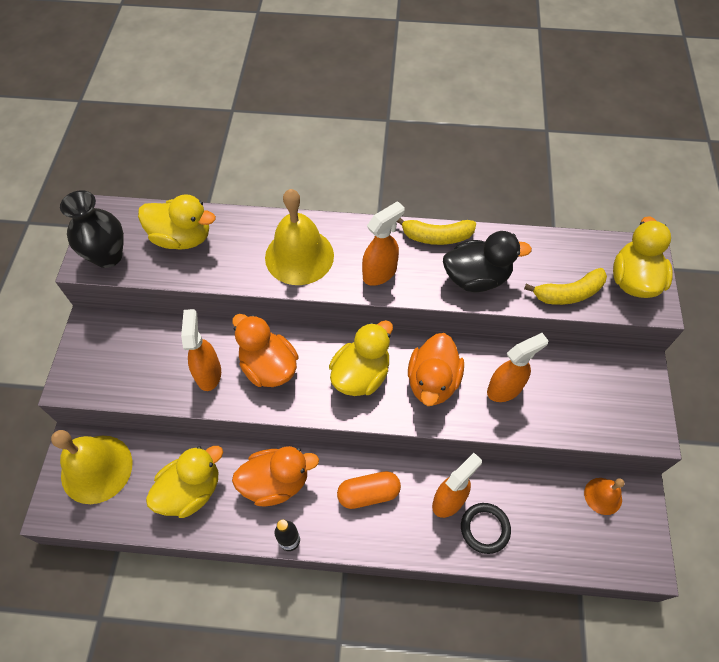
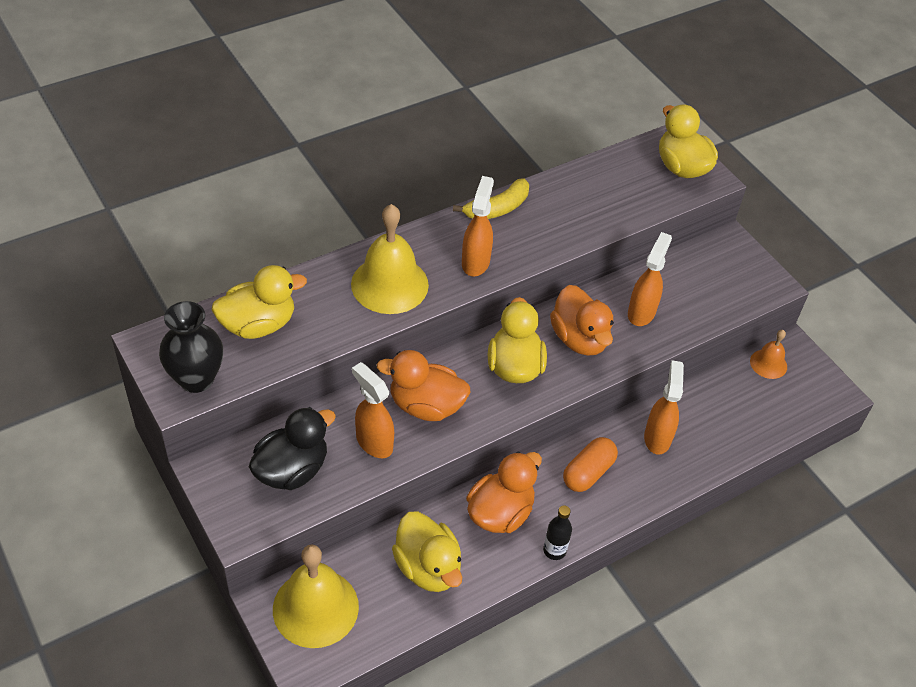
camera: 40 degrees left, 10 degrees down
(191, 490) = (428, 567): yellow duck -> yellow duck turned 135 degrees clockwise
(476, 278) = (560, 226): black duck -> black duck (292, 470)
(485, 528) = (703, 441): black ring -> none
(568, 293) = (642, 202): yellow banana -> none

